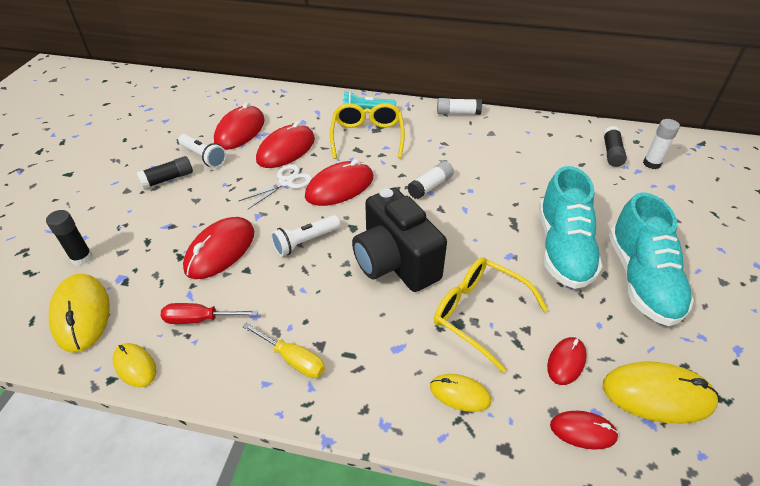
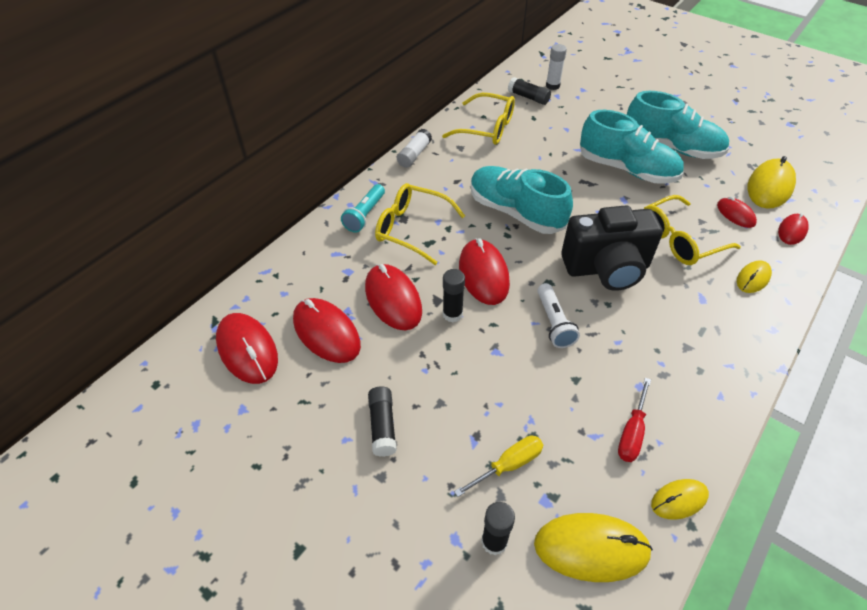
camera: 65 degrees left, 5 degrees up
(203, 157) = (358, 380): white flashlight -> none
(220, 250) = (538, 396): red mouse -> red mouse (247, 350)
(286, 182) = (452, 314): white scissors -> black glue stick
(292, 359) = (698, 370): yellow screwdriver -> yellow screwdriver (508, 465)
(430, 186) = (516, 212): white glue stick -> turquoise shoe
(534, 140) = (487, 128): none -> yellow glasses

